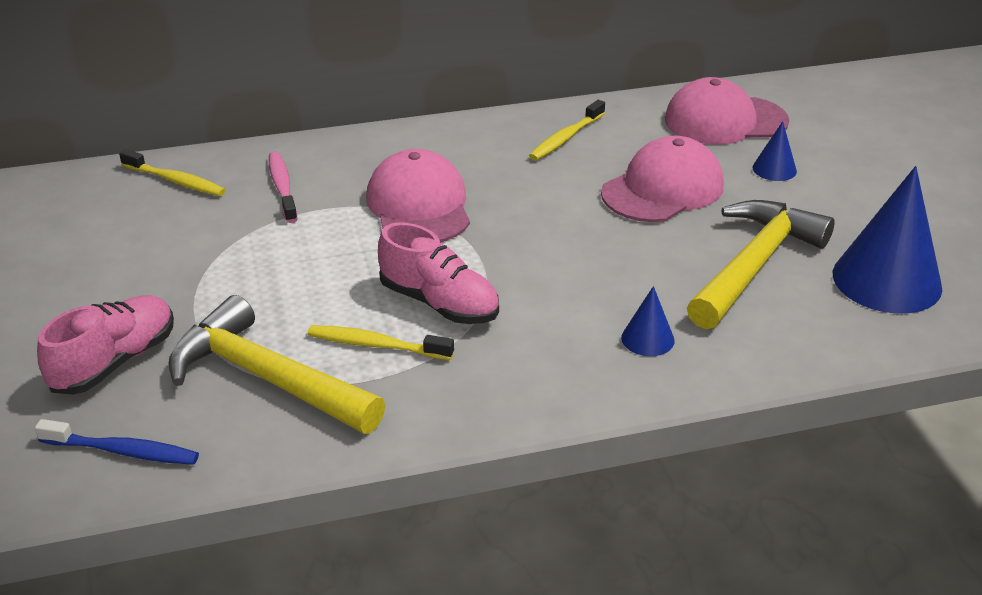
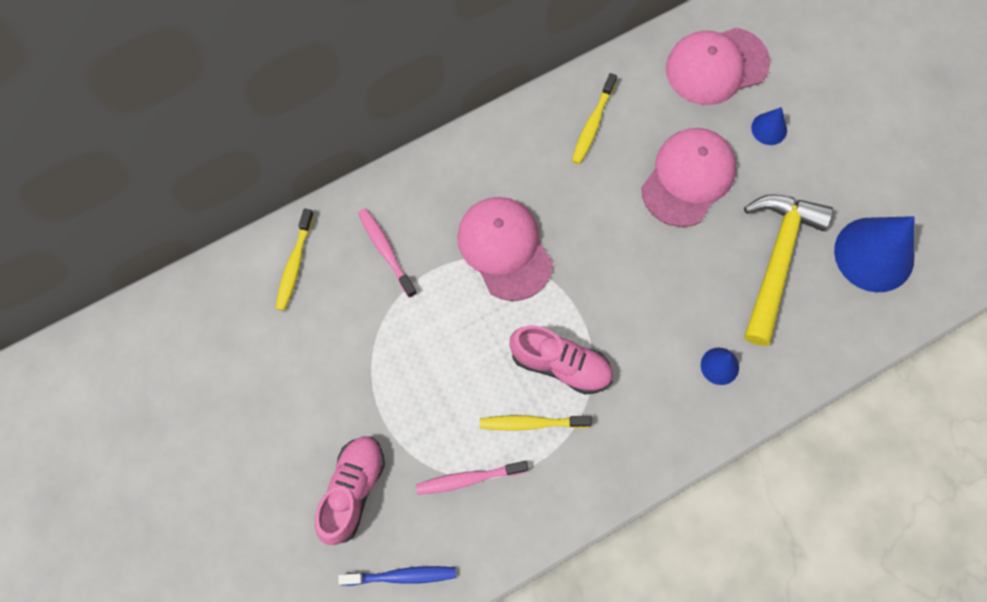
camera: 15 degrees left, 35 degrees up
(175, 181) = (294, 264): yellow toothbrush -> yellow toothbrush turned 90 degrees clockwise
(267, 378) = (468, 479): yellow hammer -> pink toothbrush

